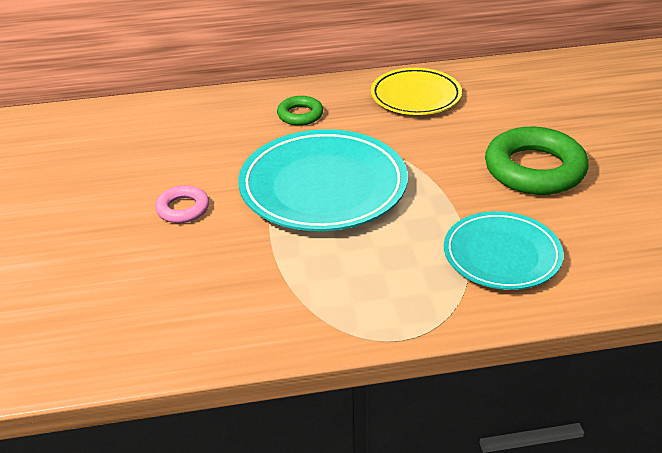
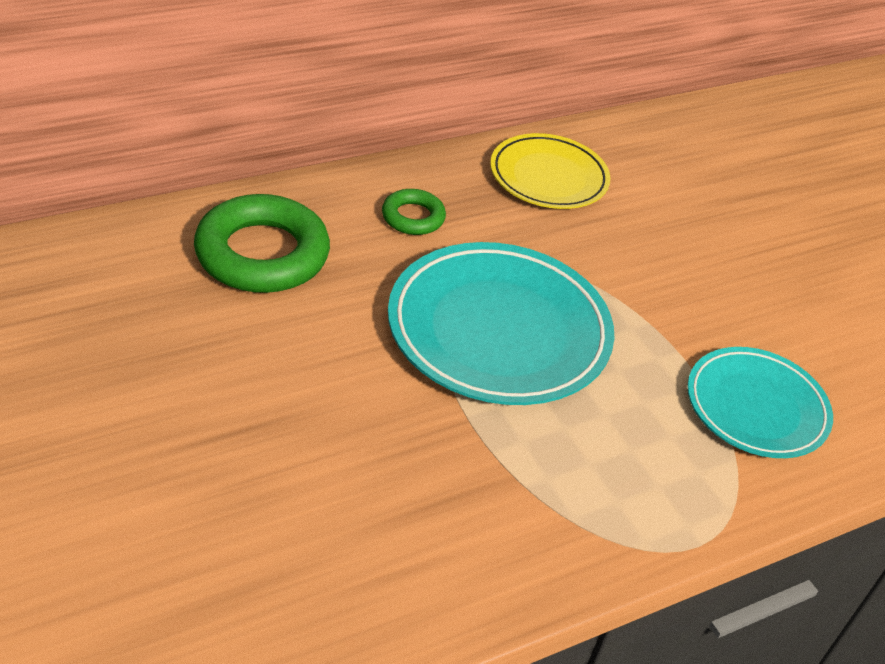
camera: 25 degrees left, 5 degrees up
(183, 209) = (327, 386): pink ring -> none
(534, 169) = (737, 278): green ring -> green ring (262, 254)

